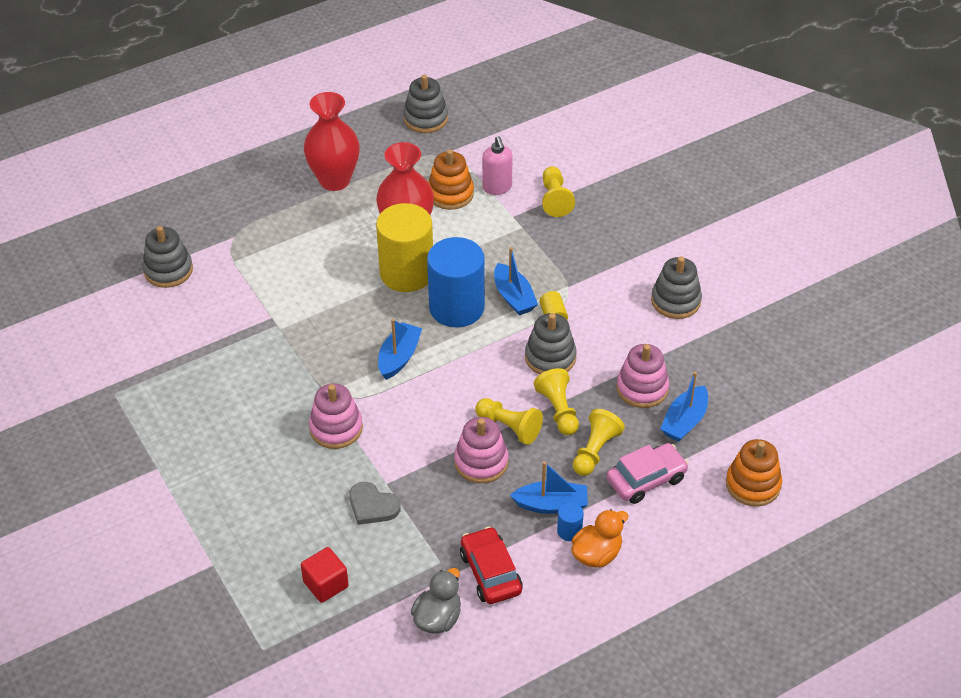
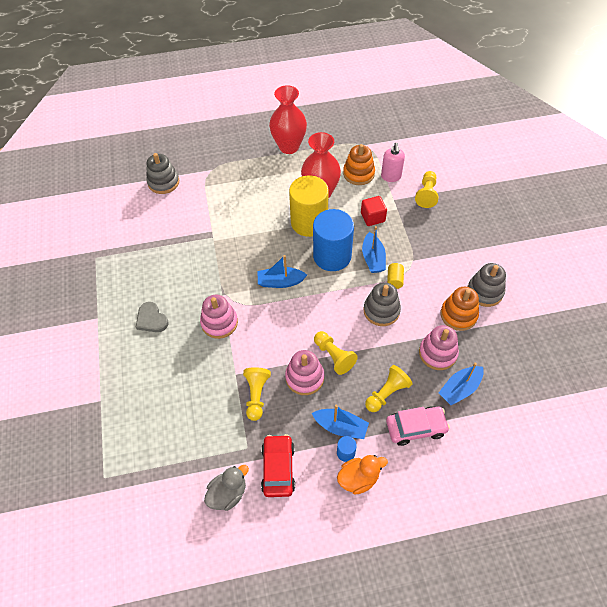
camera: 20 degrees right, 10 degrees up
(326, 584) = (165, 440): red cube -> red cube (372, 217)
(372, 506) = (219, 389): grey heart -> grey heart (151, 319)
(399, 357) = (280, 282): blue boat -> blue boat turned 135 degrees counterclockwise
(425, 119) = (362, 118): grey stacking toy -> none
(558, 410) = (372, 353): yellow pawn -> yellow pawn (256, 395)
(753, 485) = (494, 457): orange stacking toy -> orange stacking toy (458, 315)

